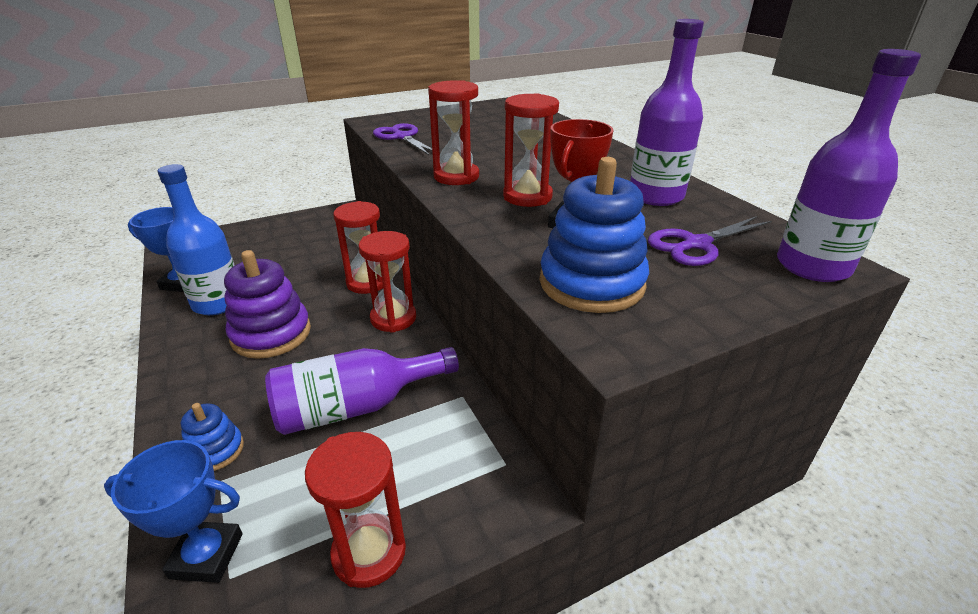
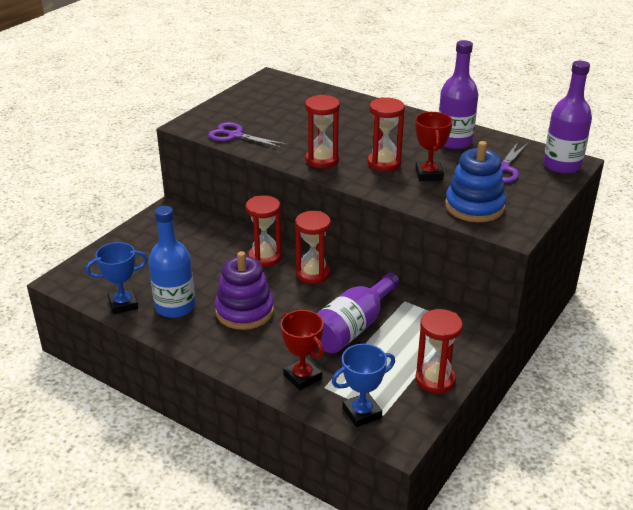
camera: 30 degrees left, 0 degrees up
(216, 451) = (302, 377): blue stacking toy -> red trophy

